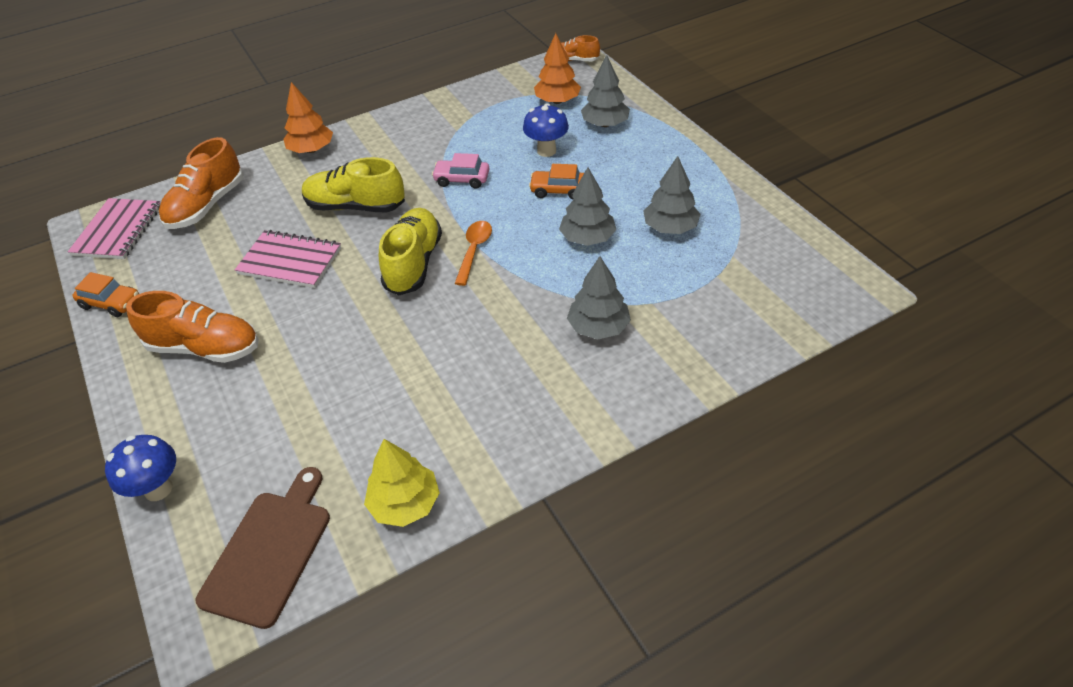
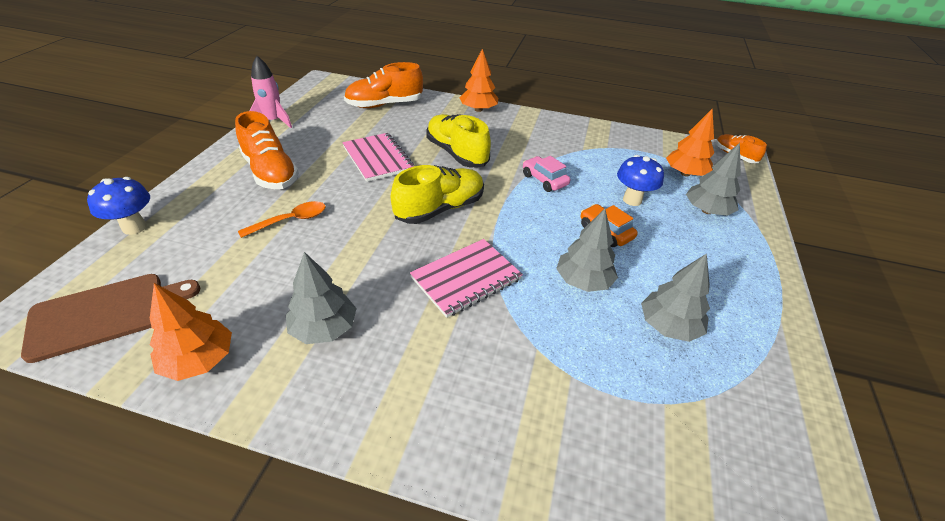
camera: 40 degrees right, 5 degrees down
(111, 303) = (273, 121): orange car -> pink rocket
(118, 231) = (330, 91): pink notebook -> pink notebook (466, 279)
(405, 503) = (199, 360): yellow tree -> orange tree
(474, 251) = (488, 229): orange spoon -> orange spoon (290, 220)
(598, 327) = (500, 356): grey tree -> grey tree (324, 328)

